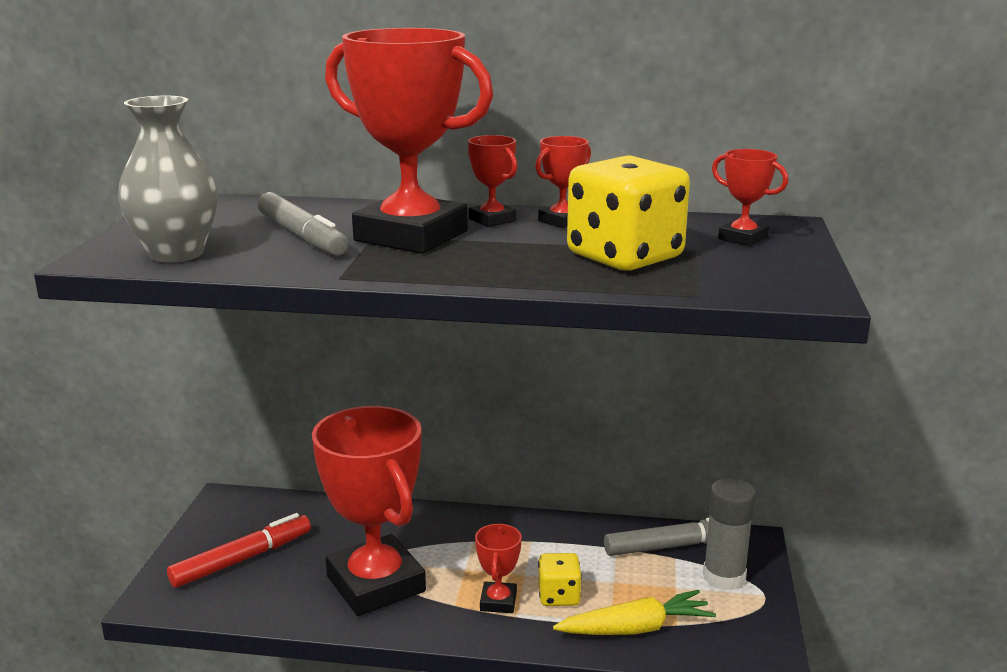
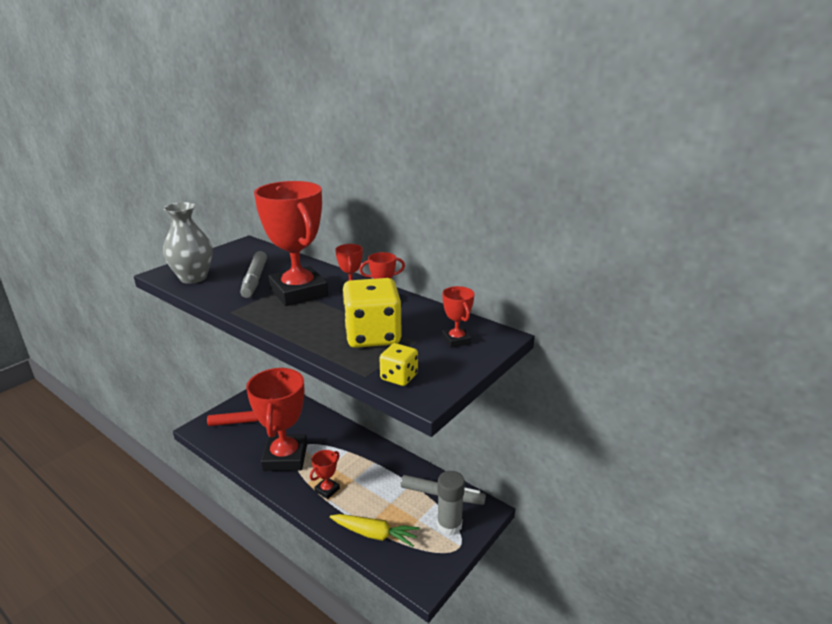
camera: 30 degrees right, 5 degrees up
(559, 596) = (357, 499): yellow dice -> yellow dice (399, 377)

